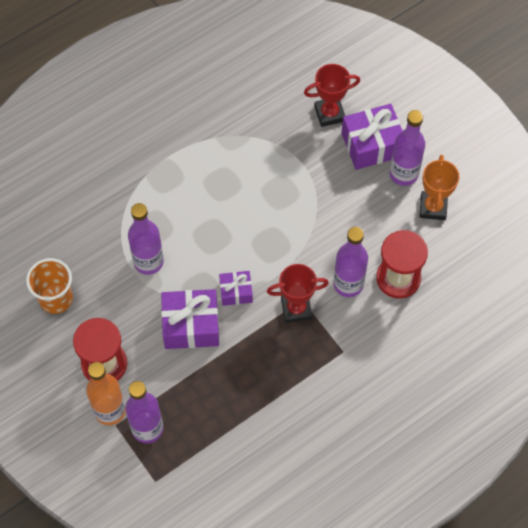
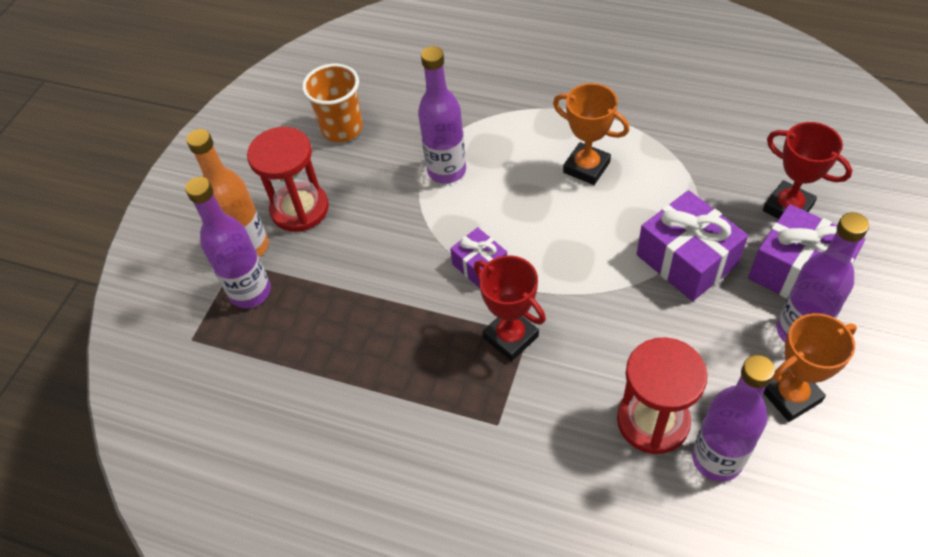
camera: 60 degrees right, 10 degrees down
(191, 325) = (404, 252): purple gift -> purple gift (686, 259)
(214, 186) = (586, 167): none -> orange trophy
(348, 284) = (592, 370): purple bottle -> purple bottle (717, 459)

